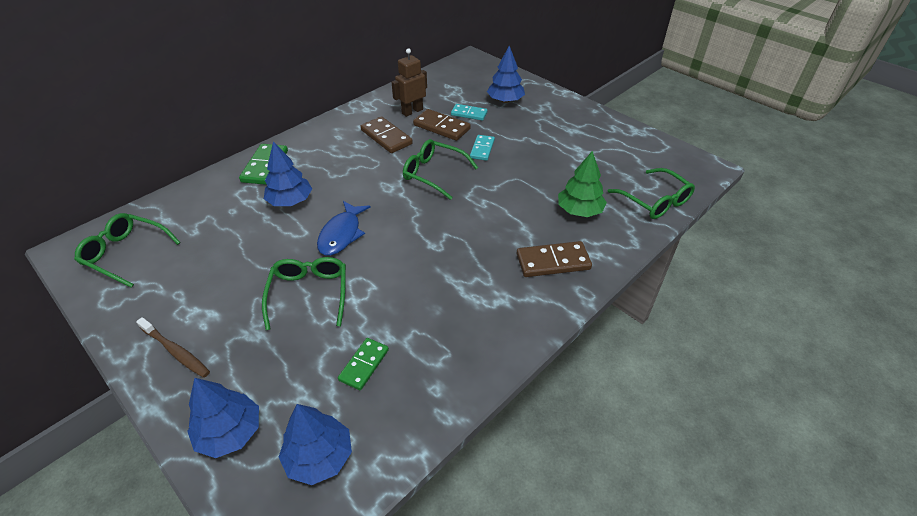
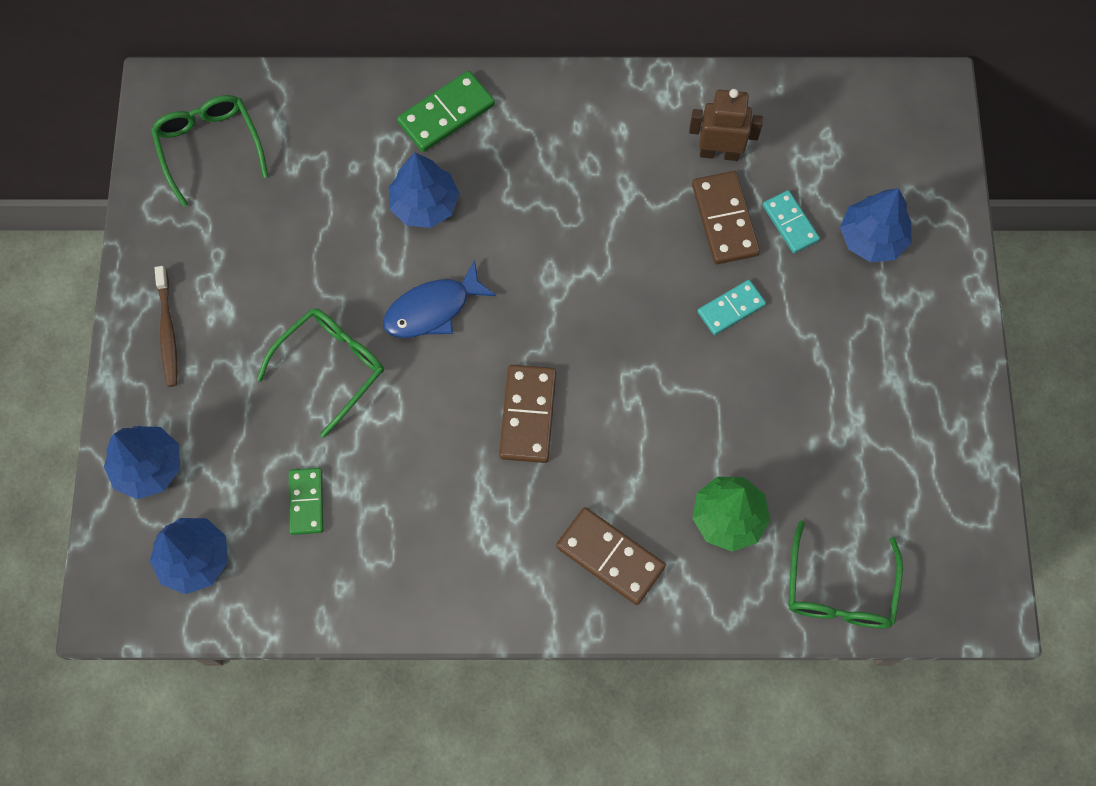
camera: 45 degrees right, 25 degrees up
(364, 365) = (306, 502): green domino -> green domino turned 75 degrees counterclockwise
(386, 137) = (634, 179): brown domino -> brown domino (527, 415)
(434, 174) = (625, 301): green glasses -> none

